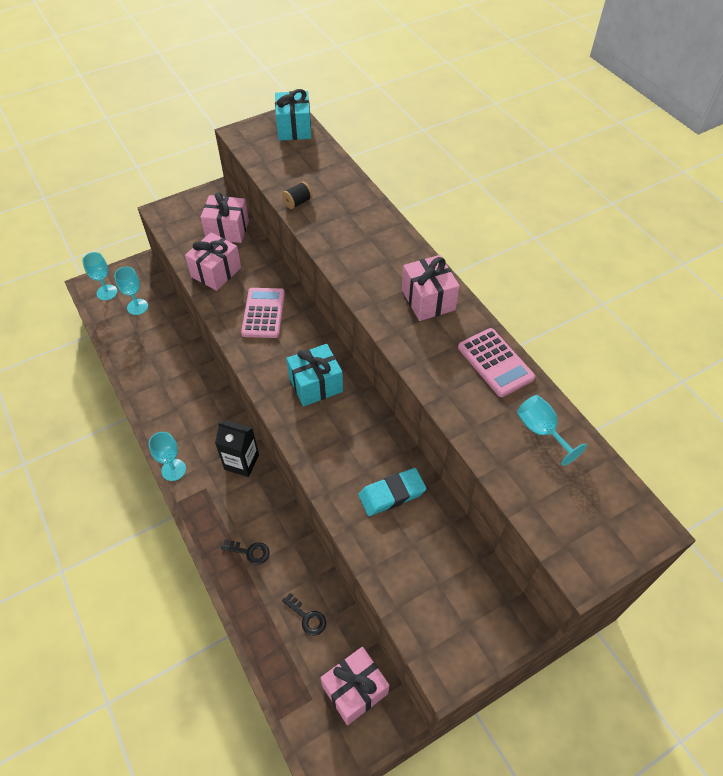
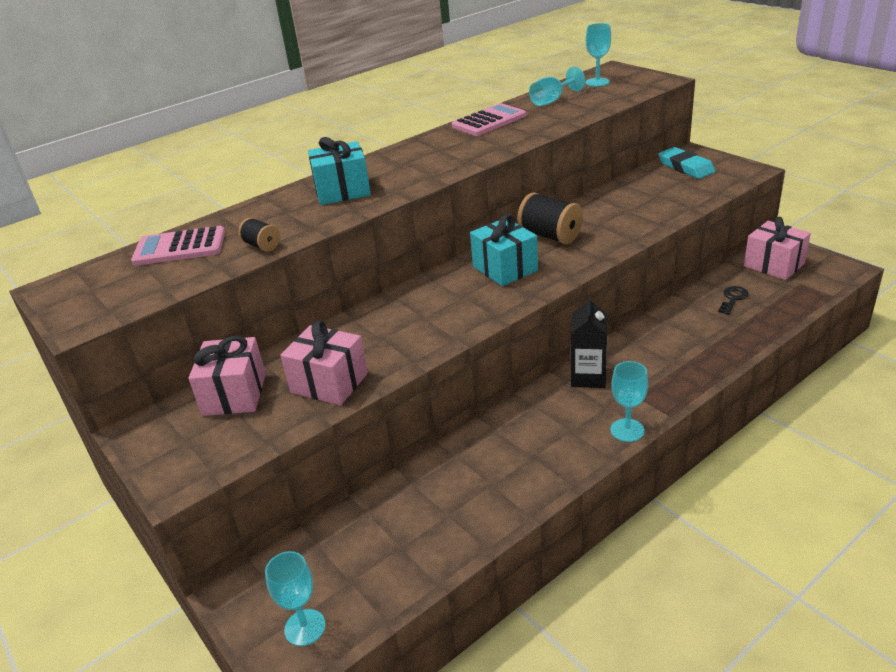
camera: 95 degrees left, 20 degrees down
(137, 307) = (340, 566): turquoise goblet -> turquoise goblet (597, 82)
(249, 552) = (693, 346): black key -> none
(263, 313) = (404, 325): pink calculator -> pink calculator (180, 247)
(294, 128) = (86, 280): turquoise gift -> turquoise gift (342, 191)
(360, 429) = (550, 236): none -> black spool
(392, 494) = (613, 210): turquoise eraser -> turquoise eraser (686, 167)
(428, 300) = (420, 154): pink gift -> none

